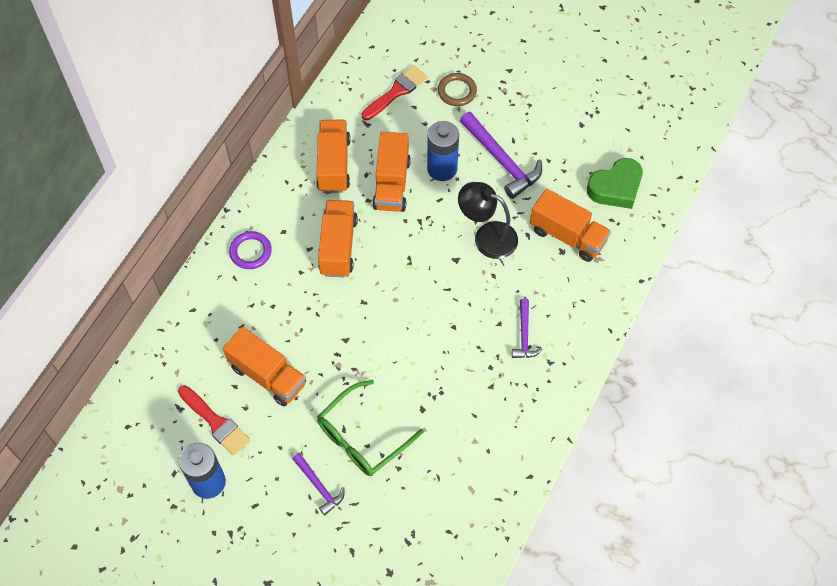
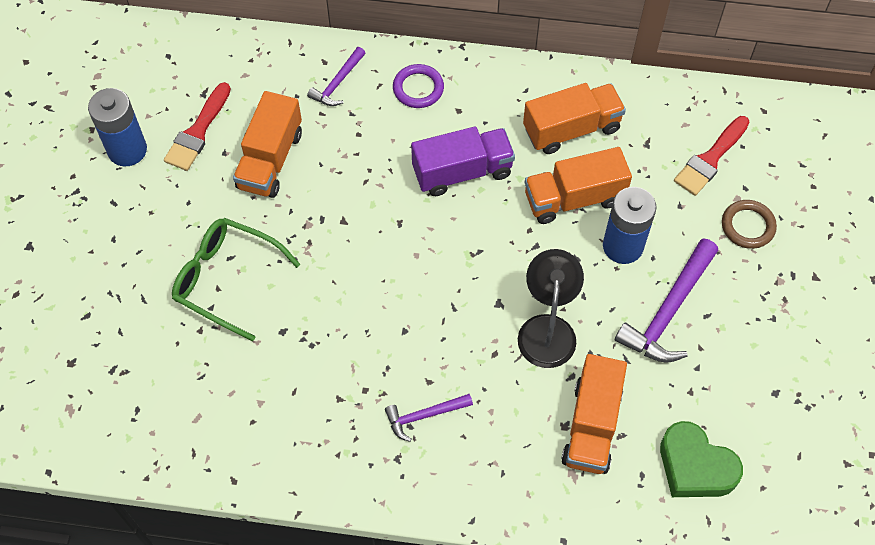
camera: 70 degrees right, 0 degrees up
(319, 486) = (153, 256): purple hammer -> purple hammer (337, 83)
(338, 246) = (462, 172): orange truck -> purple truck
(396, 92) = (710, 159): red brush -> red brush turned 105 degrees clockwise

